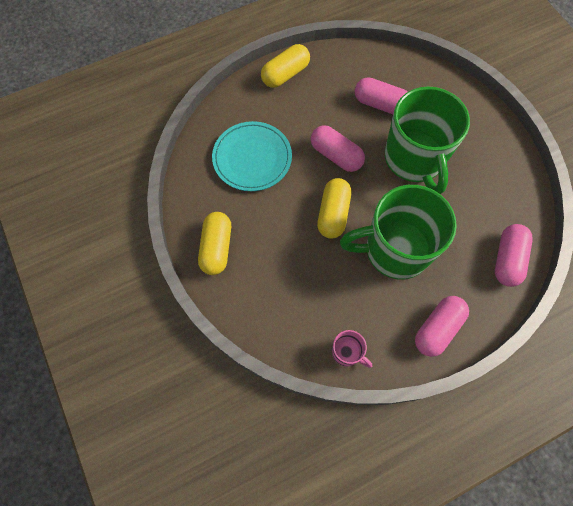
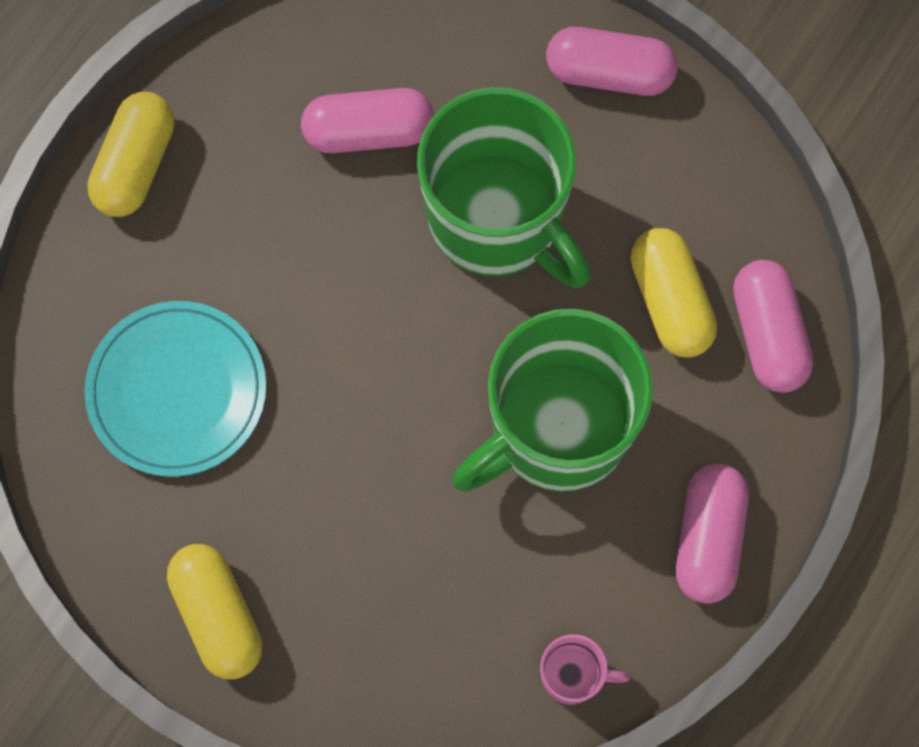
camera: 30 degrees left, 5 degrees up
(333, 214) = (402, 420): yellow capsule -> yellow capsule (670, 301)
(336, 155) = (341, 294): pink capsule -> pink capsule (609, 73)

